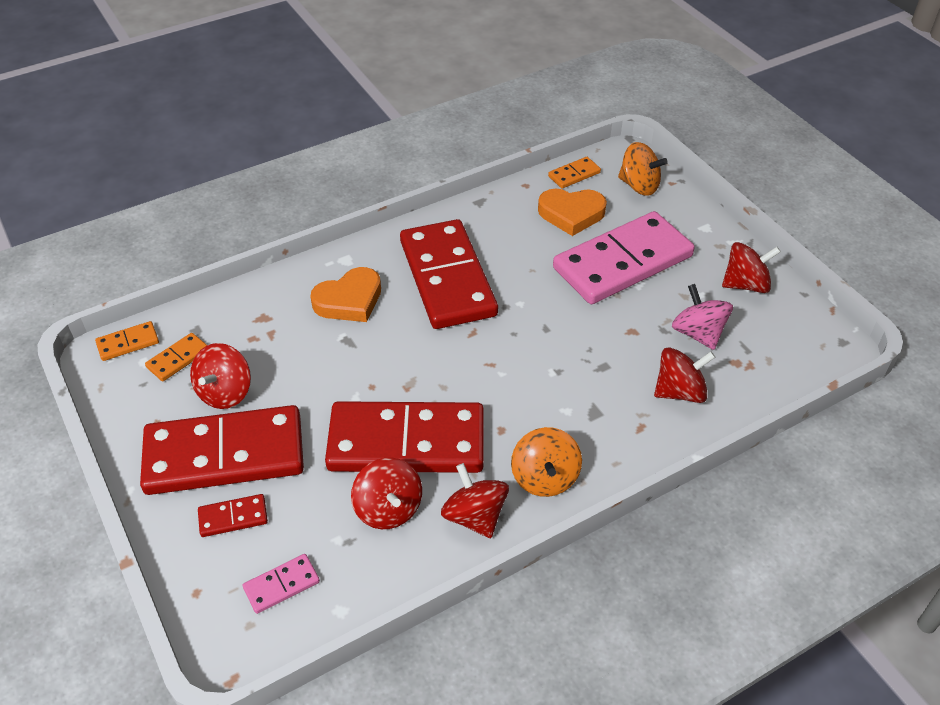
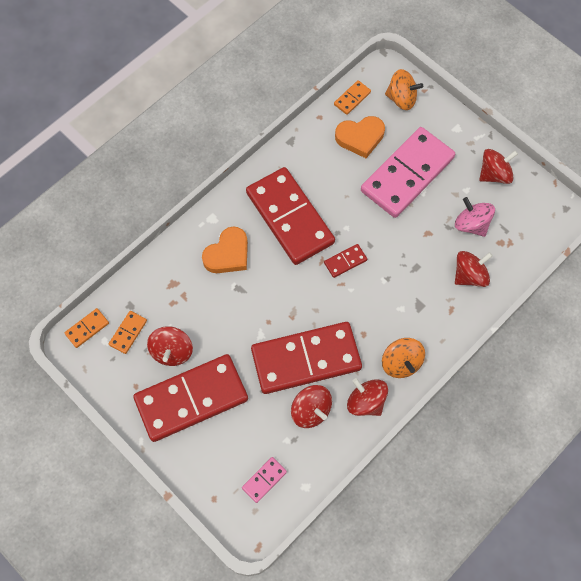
camera: 15 degrees left, 20 degrees up
(233, 517) = (216, 442): red domino -> red domino (345, 261)

